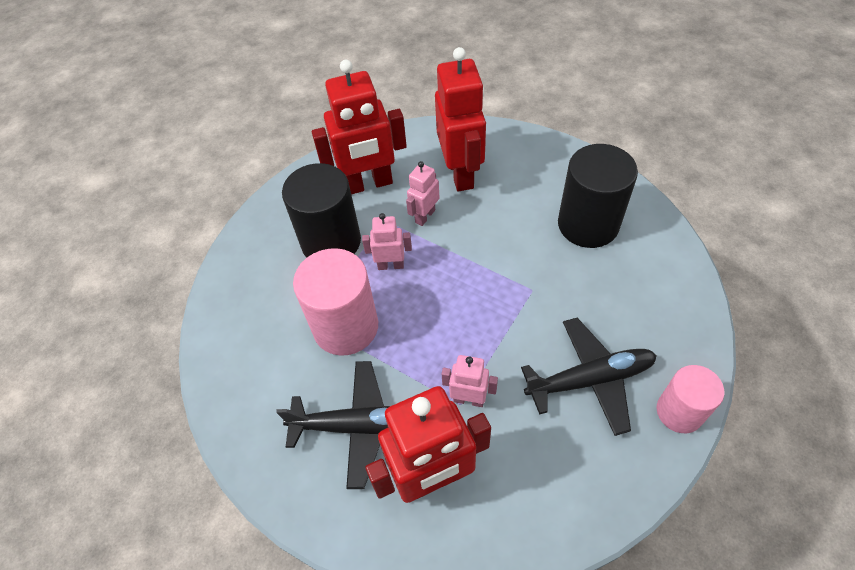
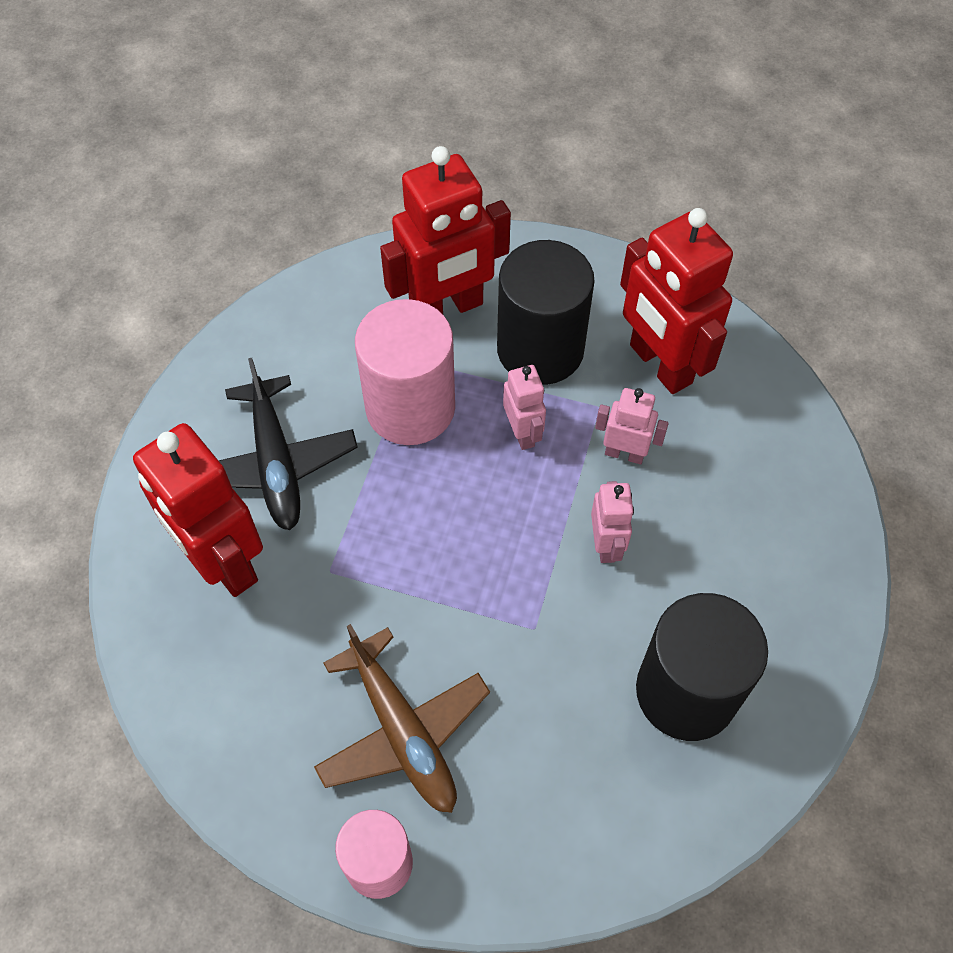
camera: 70 degrees right, 5 degrees up
(461, 173) = (727, 483): red robot -> red robot (447, 309)
(468, 399) = (338, 579): pink robot -> pink robot (606, 545)
(590, 379) = (403, 731): black plane -> brown plane

